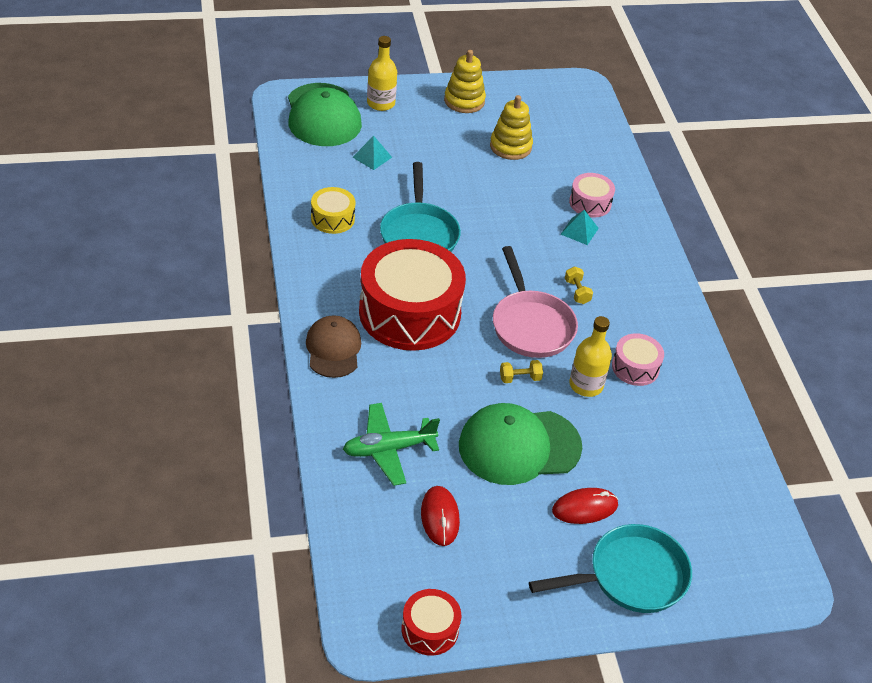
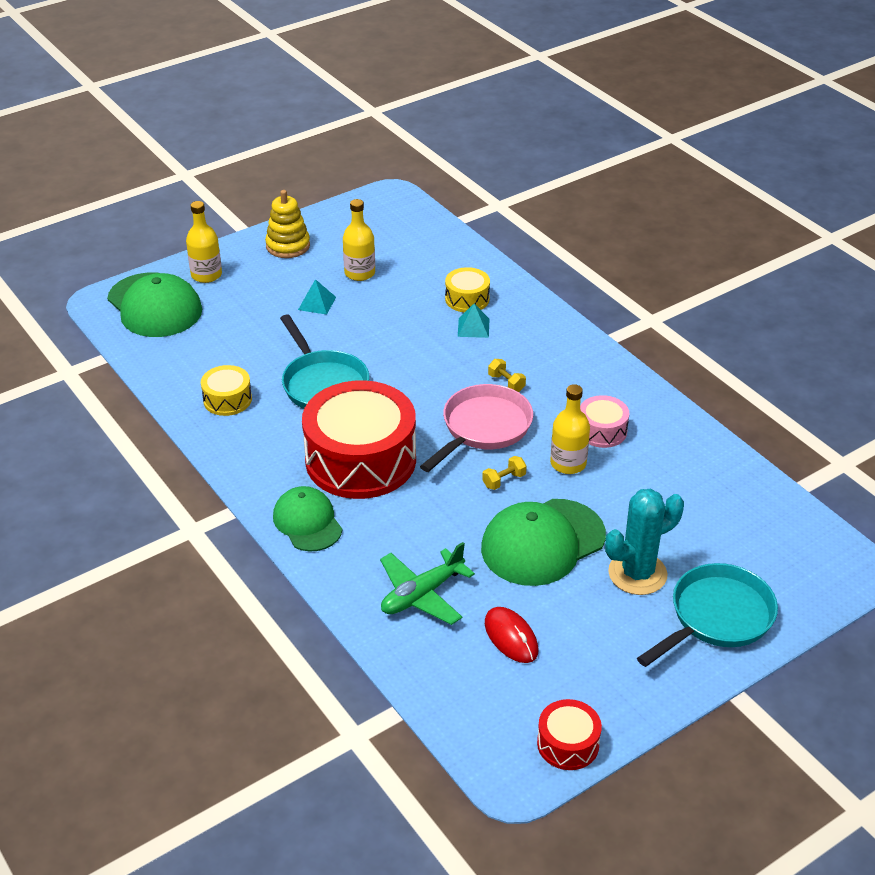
camera: 20 degrees left, 5 degrees down
(333, 349) = (307, 522): brown cap -> green cap
(372, 157) = (230, 328): turquoise pyramid -> turquoise pyramid (317, 303)
(510, 146) = (359, 273): yellow stacking toy -> yellow bottle
(531, 325) = (483, 428): pink pan -> pink pan turned 105 degrees counterclockwise
(584, 508) = (637, 573): red mouse -> turquoise cactus
(590, 203) = (467, 299): pink drum -> yellow drum

